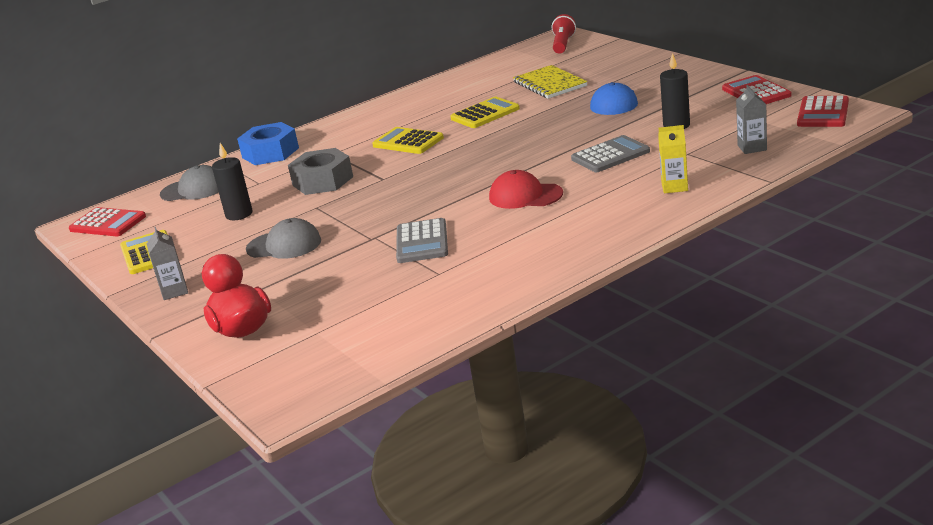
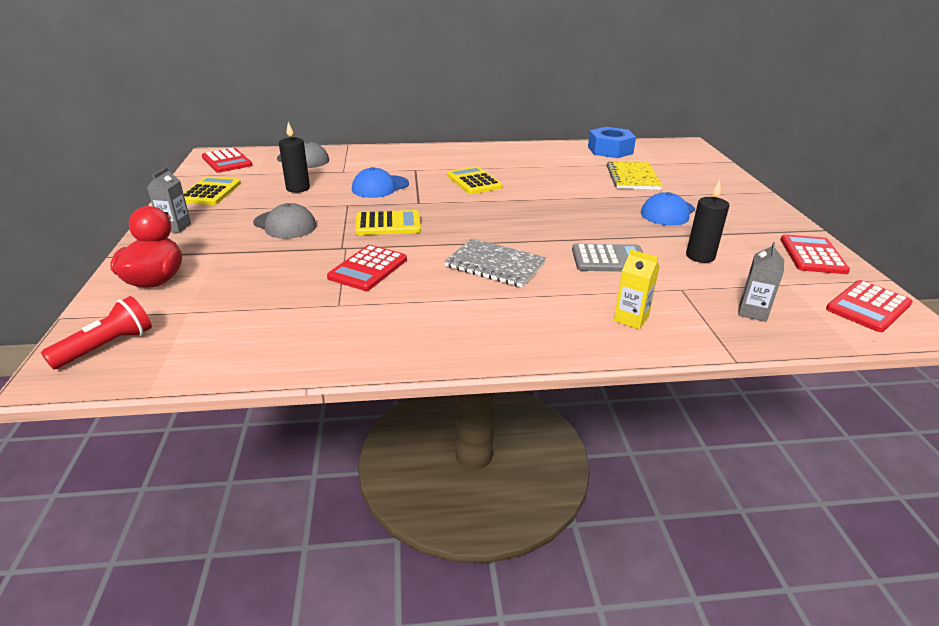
camera: 25 degrees right, 5 degrees up
(270, 153) = (381, 153): blue nut -> blue nut (610, 150)
(323, 181) = (380, 187): grey nut -> blue cap
(422, 242) = (368, 269): grey calculator -> red calculator
(485, 114) = (555, 182): yellow calculator -> yellow calculator (388, 224)
(525, 196) = (495, 265): red cap -> grey notebook
(563, 44) = (680, 151): red flashlight -> red flashlight (107, 346)

